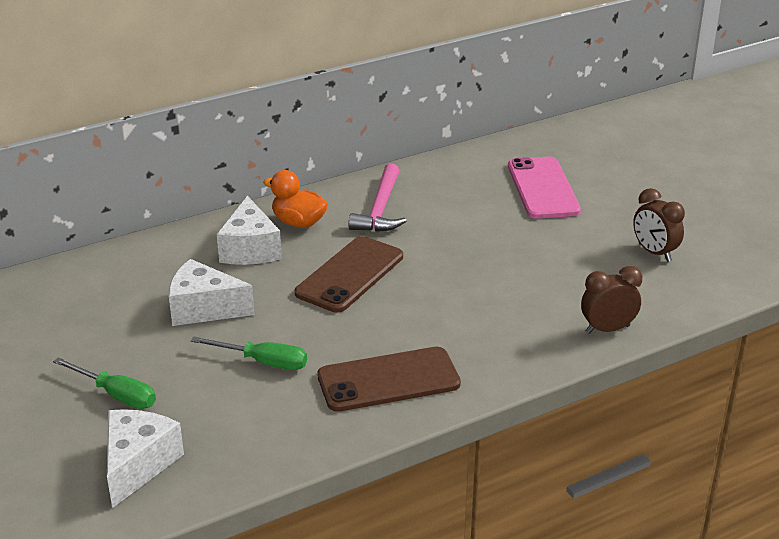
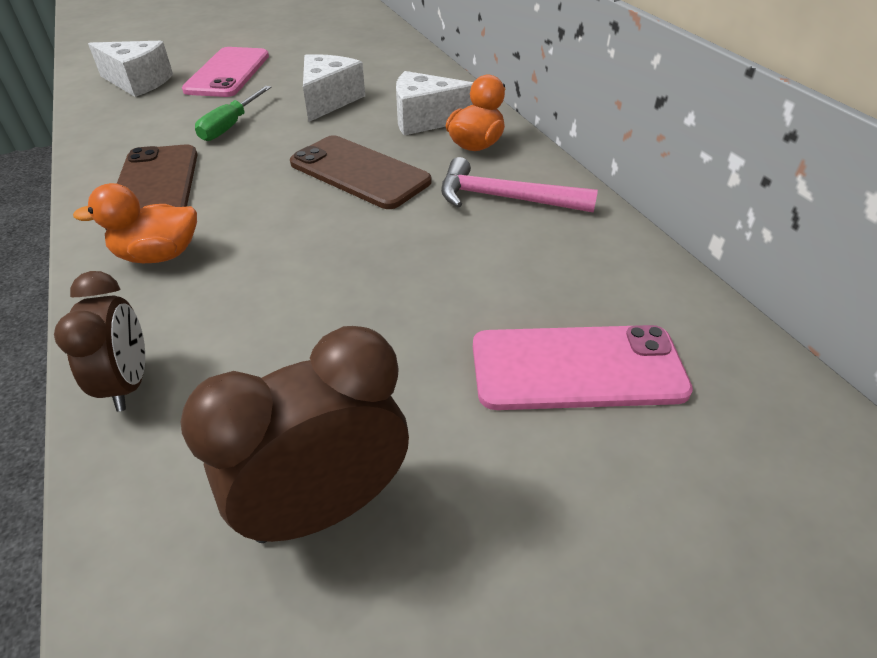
camera: 95 degrees right, 10 degrees up
(116, 395) = (228, 73): green screwdriver -> pink phone
(484, 351) = (158, 255): none -> orange duck
(654, 252) = (325, 507): brown clock -> brown clock, size x1.54

